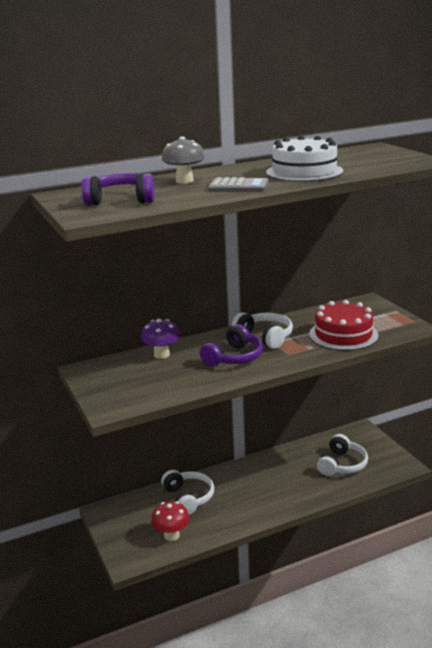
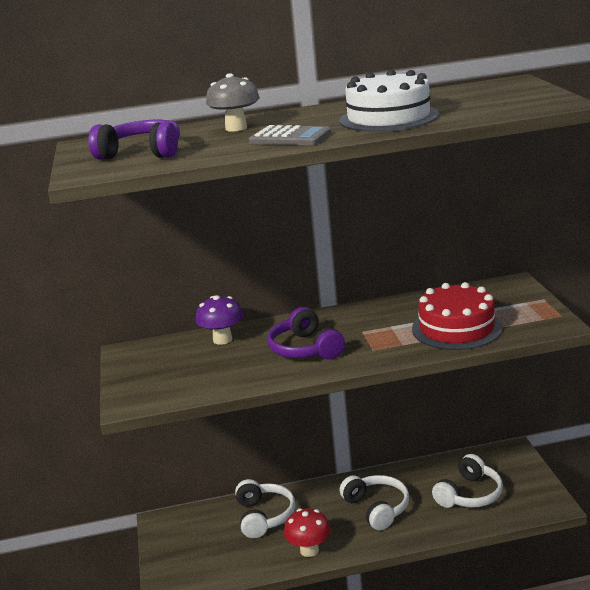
camera: 15 degrees right, 0 degrees up
(171, 535) = (228, 561): red mushroom -> red mushroom (309, 550)
(234, 357) = (305, 349): purple headphones -> purple headphones turned 105 degrees clockwise
(265, 337) = (356, 325): white headphones -> white headphones (377, 508)

